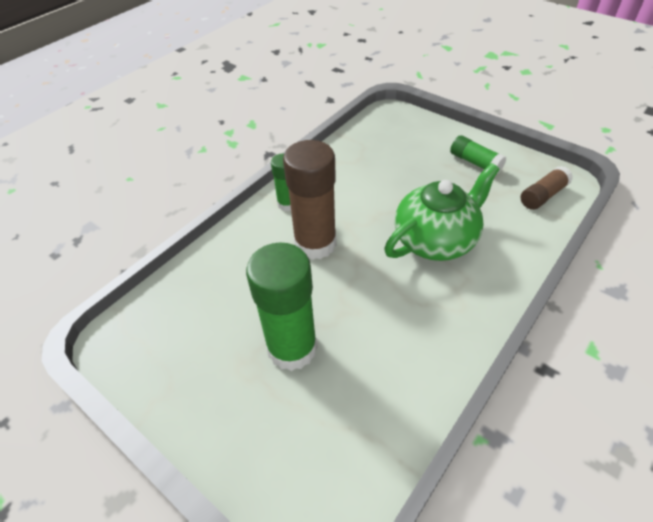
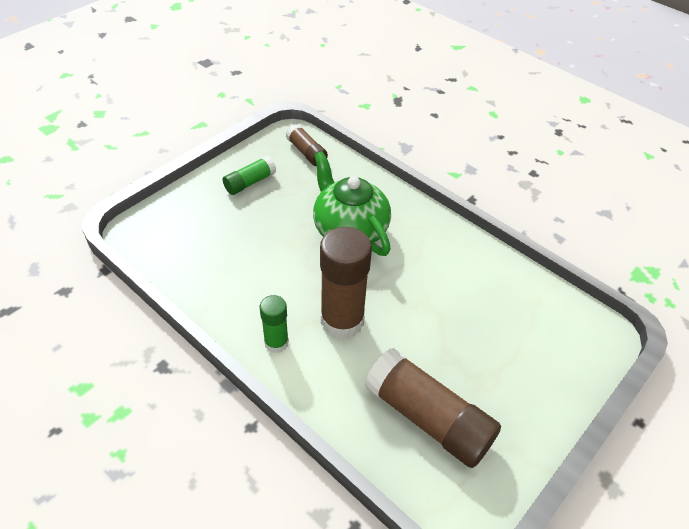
camera: 90 degrees left, 0 degrees up
(208, 313) = (428, 418): none -> brown glue stick
(292, 348) = (466, 346): green glue stick -> none

